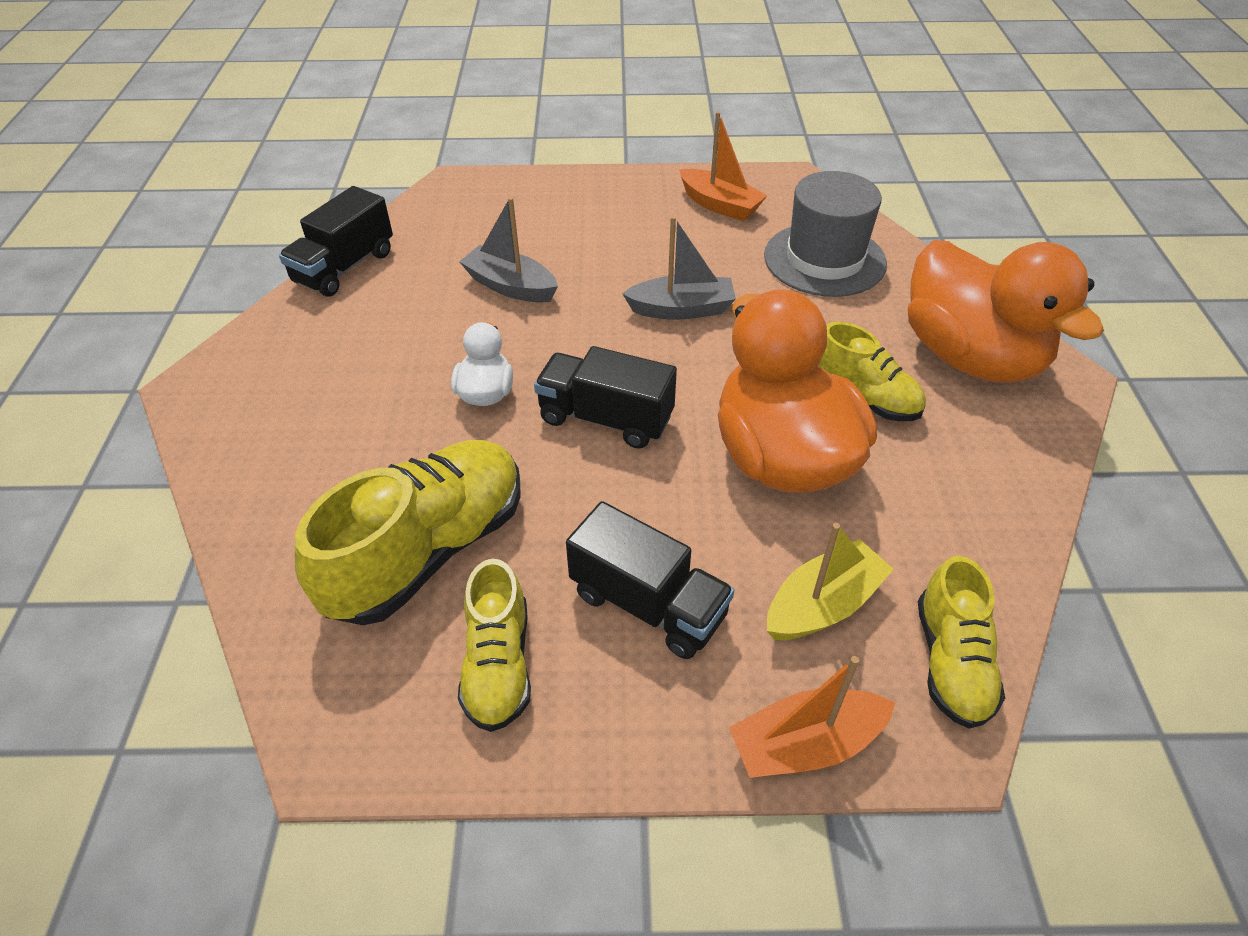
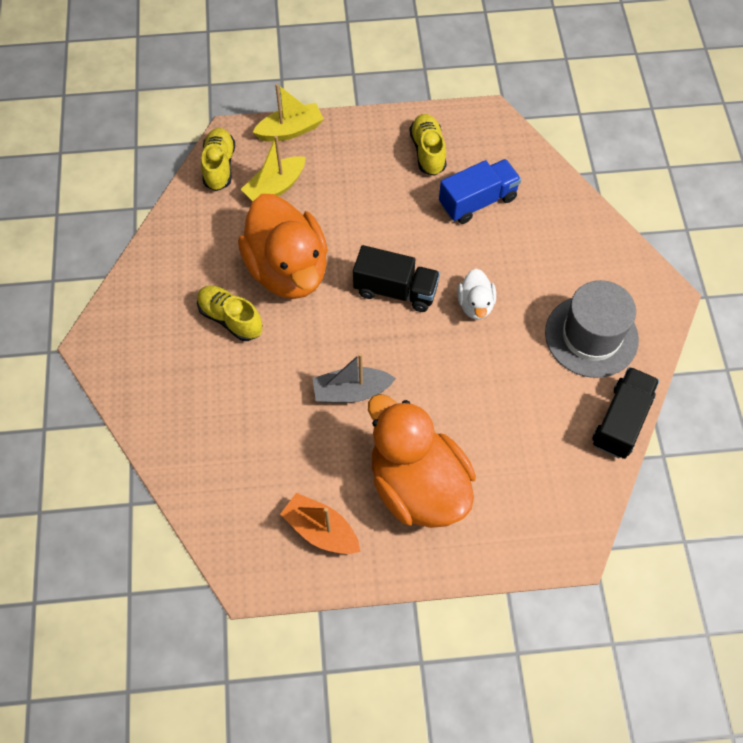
camera: 175 degrees right, 15 degrees up
(428, 550) = (477, 201): yellow shoe -> blue truck
(510, 286) = (484, 408): grey boat -> none
(648, 604) = (361, 182): black truck -> none
(805, 744) = (290, 130): orange boat -> yellow boat
(824, 259) = (237, 458): grey hat -> grey hat (591, 336)
(970, 357) = (151, 358): orange duck -> orange duck (417, 485)

